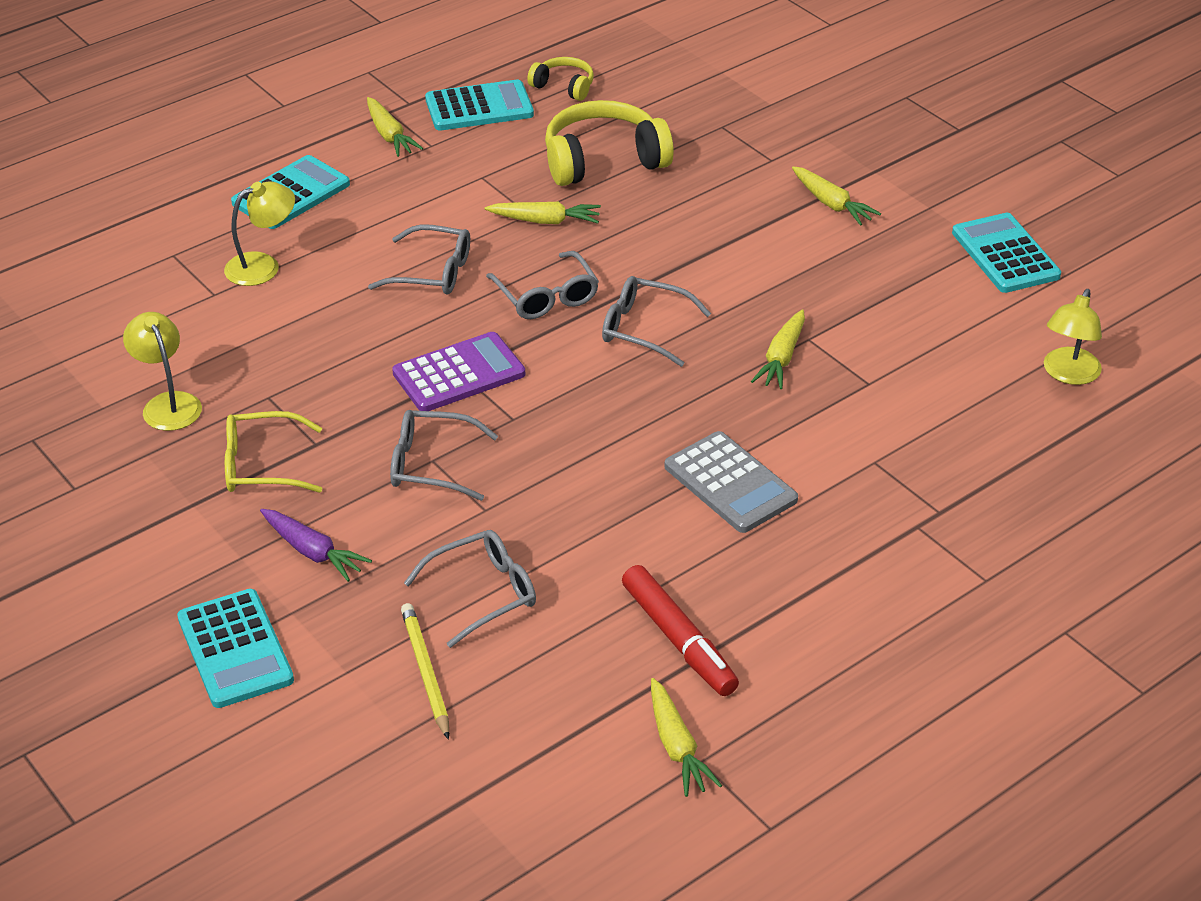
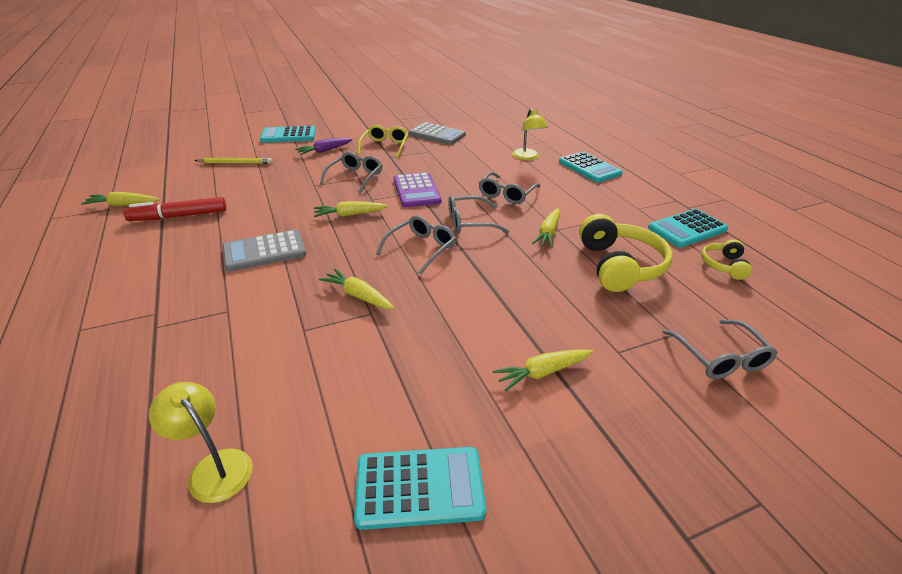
camera: 105 degrees right, 5 degrees down
(168, 403) = (437, 134): yellow lamp -> grey calculator
(389, 135) = (649, 197): yellow carrot -> yellow carrot (349, 215)
(479, 107) = (687, 229): turquoise calculator -> turquoise calculator turned 60 degrees clockwise
(482, 594) = (263, 178): grey glasses -> grey glasses (720, 357)
(564, 86) = (723, 265): yellow headphones -> yellow headphones turned 150 degrees clockwise

